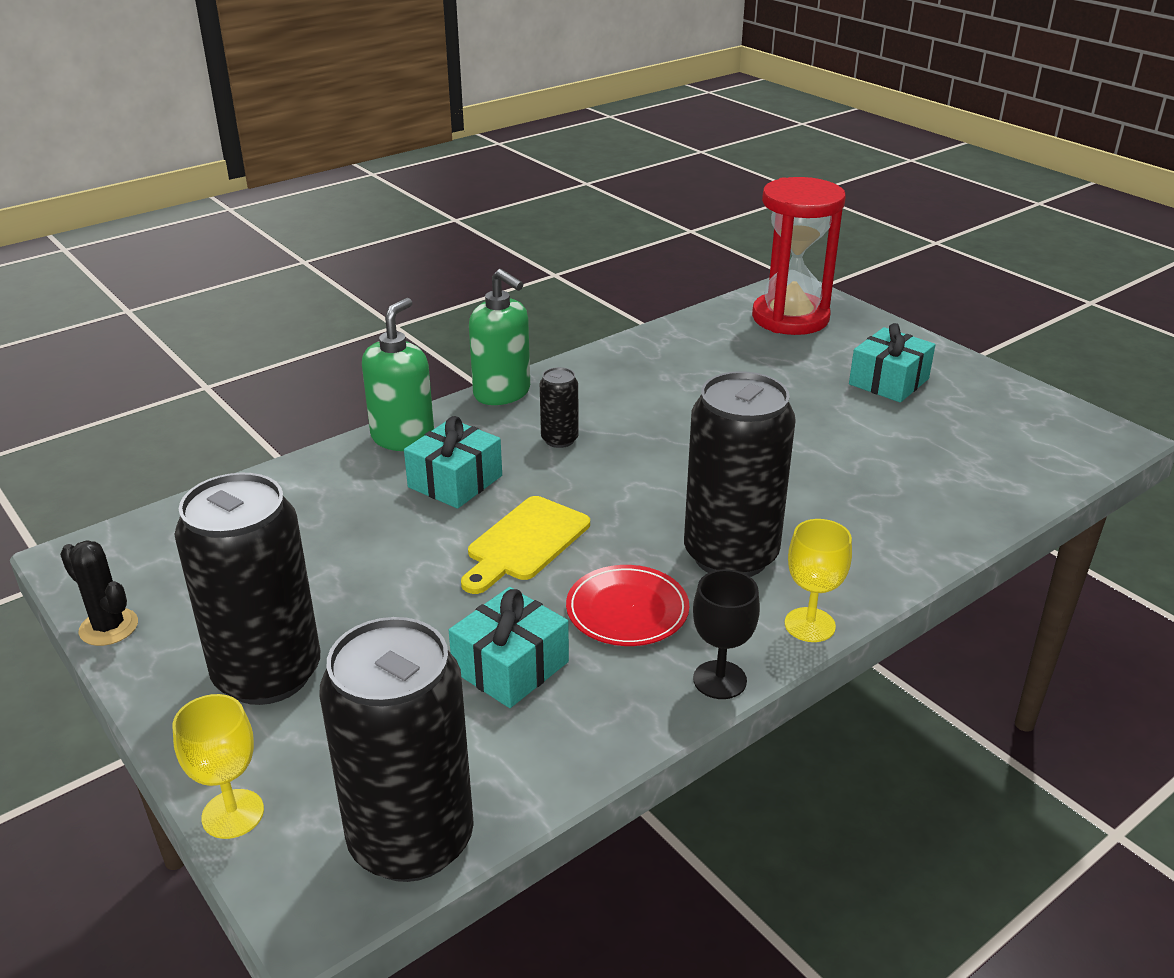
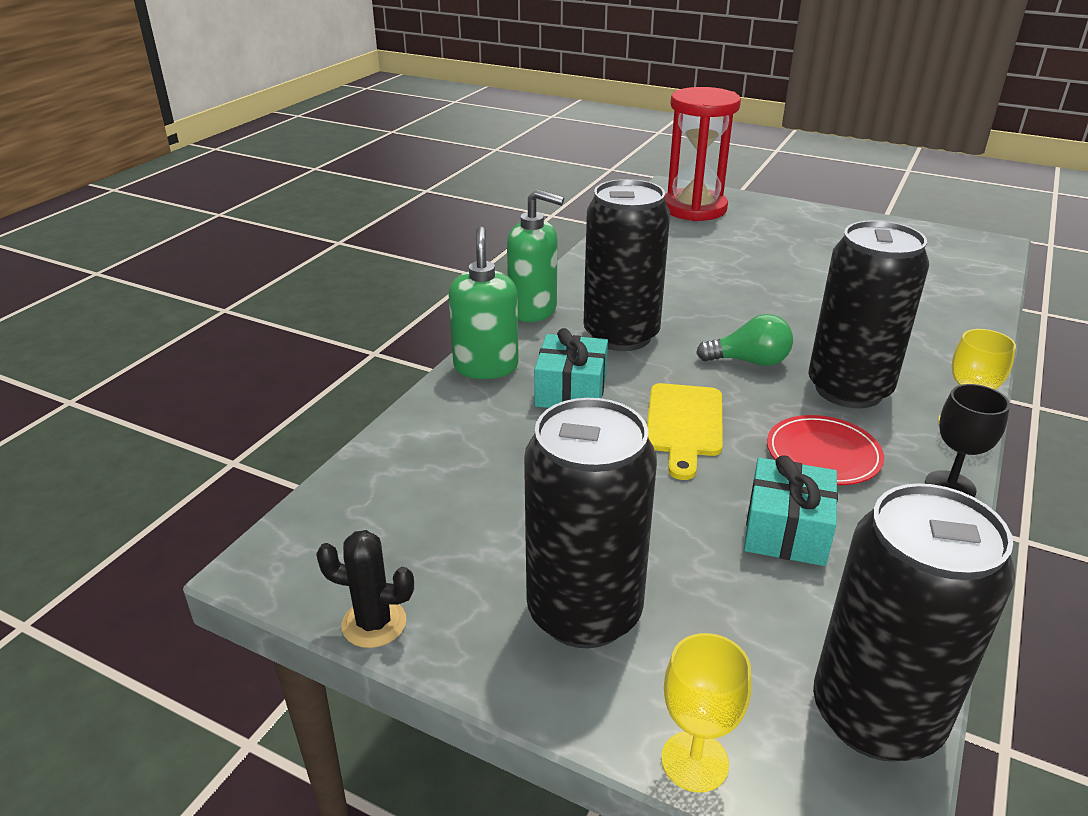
camera: 25 degrees left, 0 degrees up
(559, 439) = (621, 335): black can -> black can, size x2.21
(659, 499) = (749, 361): none -> green light bulb
(888, 381) = (812, 238): turquoise gift -> none

